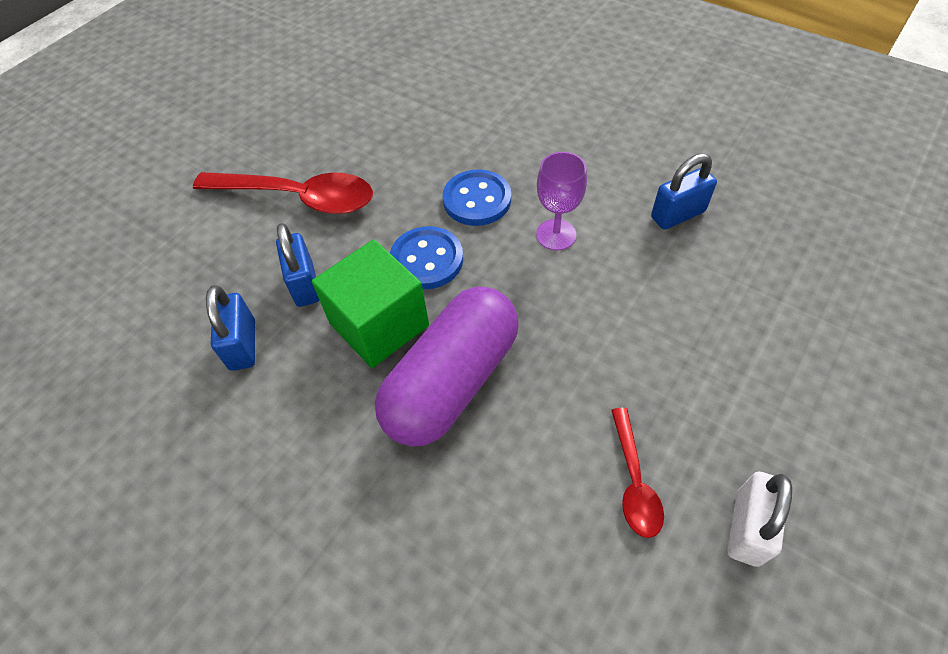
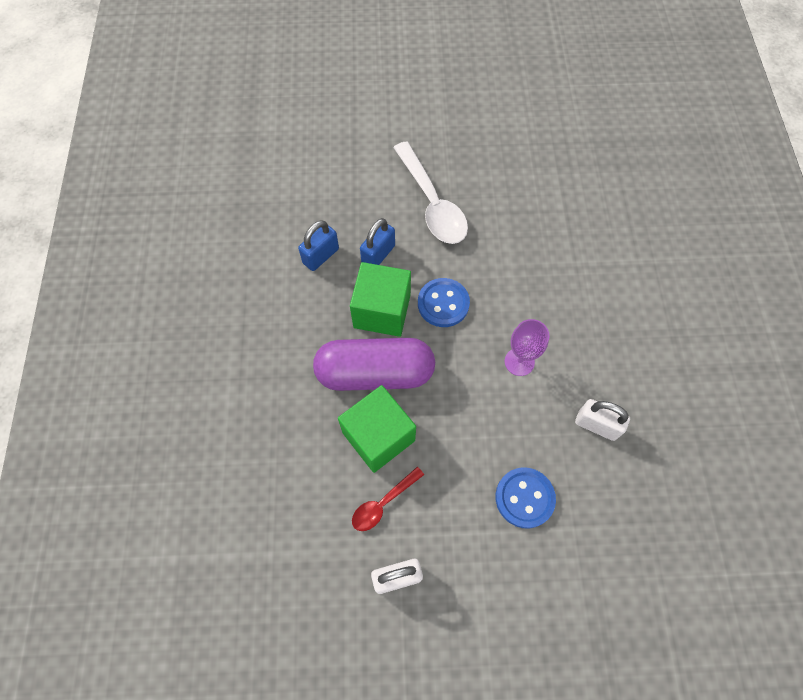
camera: 50 degrees right, 10 degrees up
(297, 197) = (432, 203): red spoon -> white spoon
(477, 200) = (510, 299): blue button -> blue button (524, 498)
(539, 430) = (378, 436): none -> green cube
(677, 215) = (596, 425): blue padlock -> white padlock

